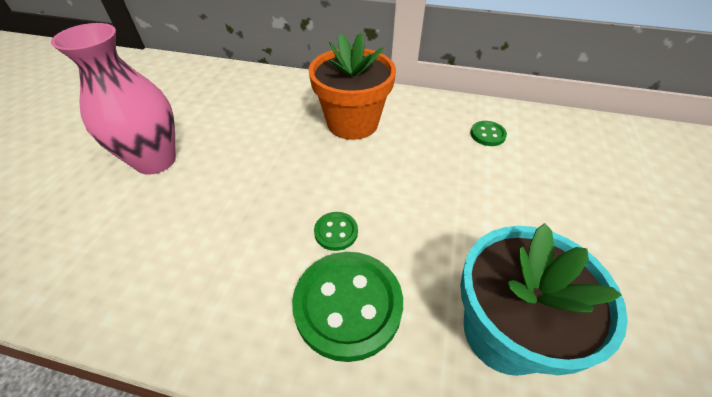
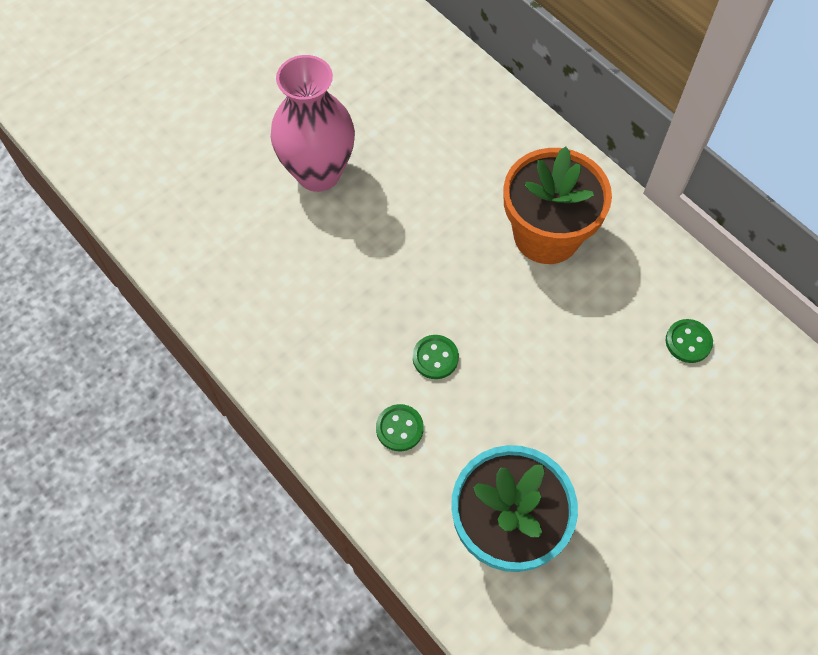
camera: 35 degrees right, 15 degrees up
(348, 305) = (399, 428): green button -> green button, size x0.47

